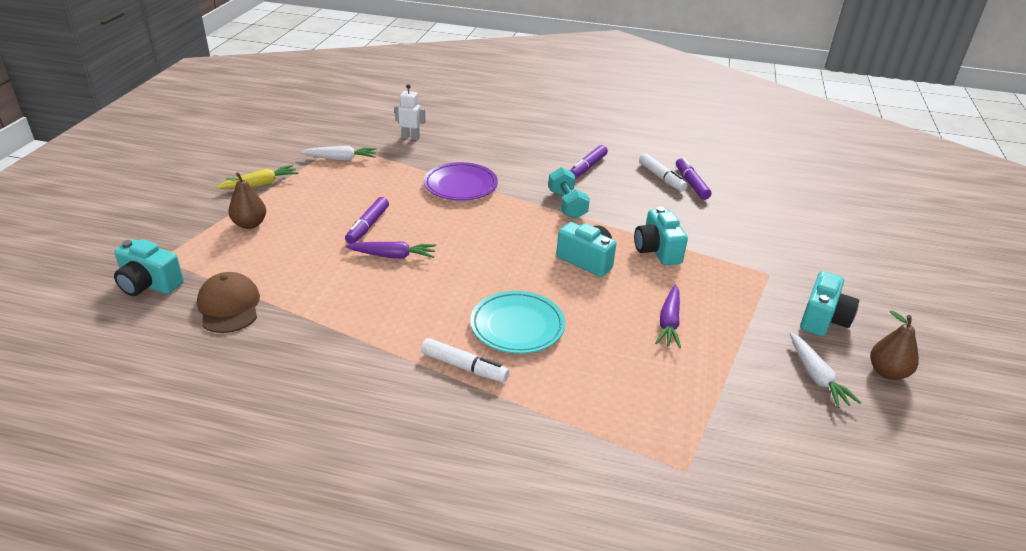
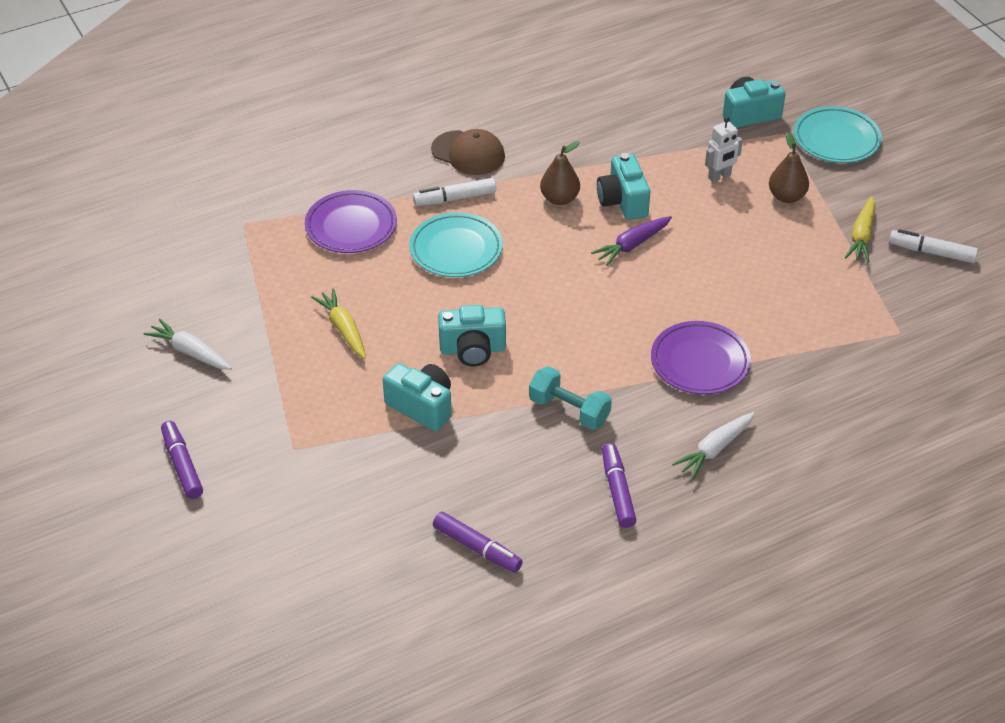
camera: 140 degrees right, 10 degrees up
(145, 234) = (836, 139): none -> turquoise plate
(229, 306) = (670, 136): brown cap -> brown cap (468, 153)
(341, 159) = (861, 315): white carrot -> white carrot (714, 449)
(367, 226) = (699, 258): purple marker -> purple marker (182, 465)
(410, 137) = (859, 398): white robot -> white robot (719, 176)
(582, 399) = (351, 226): none -> purple plate
(661, 178) = (520, 534): white marker -> white marker (931, 252)
(669, 322) = (343, 329): purple carrot -> yellow carrot
(823, 319) = (212, 420): turquoise camera -> turquoise camera (623, 201)
(887, 372) = (132, 394): brown pear -> brown pear (559, 199)

